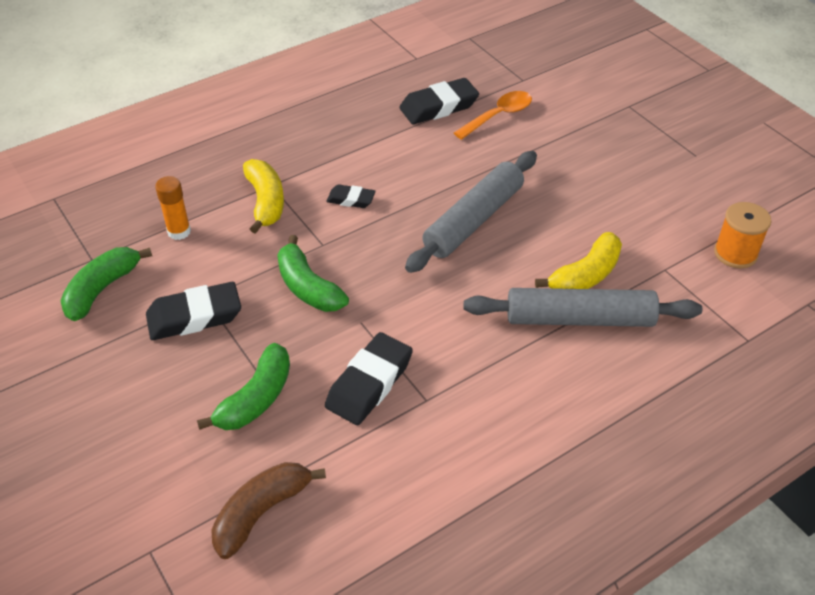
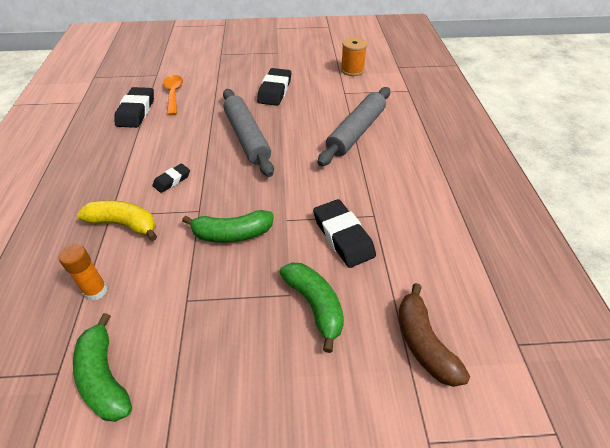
camera: 60 degrees left, 0 degrees up
(194, 316) = (200, 315): black eraser -> black eraser (275, 91)
(585, 275) = (327, 117): yellow banana -> none

